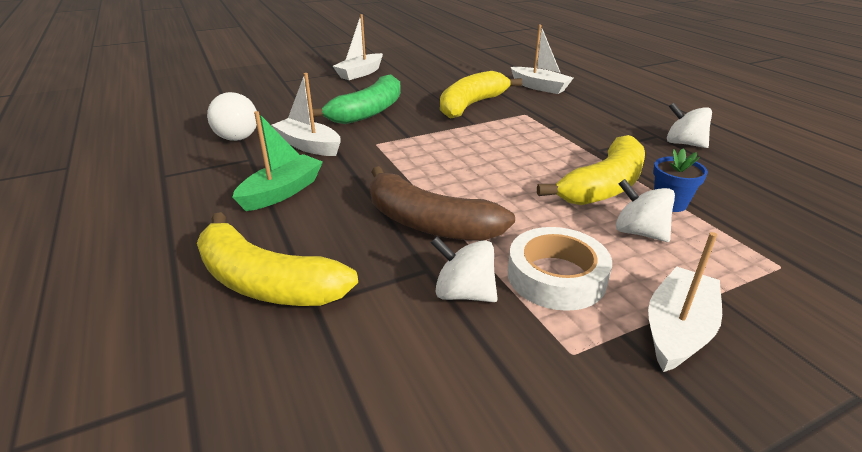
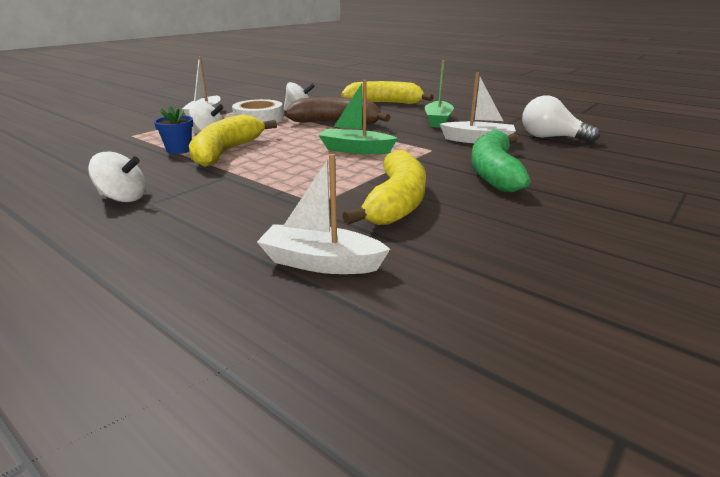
camera: 155 degrees right, 5 degrees down
(360, 73) = (641, 228): white boat -> none
(453, 158) = (355, 150): none -> green boat

